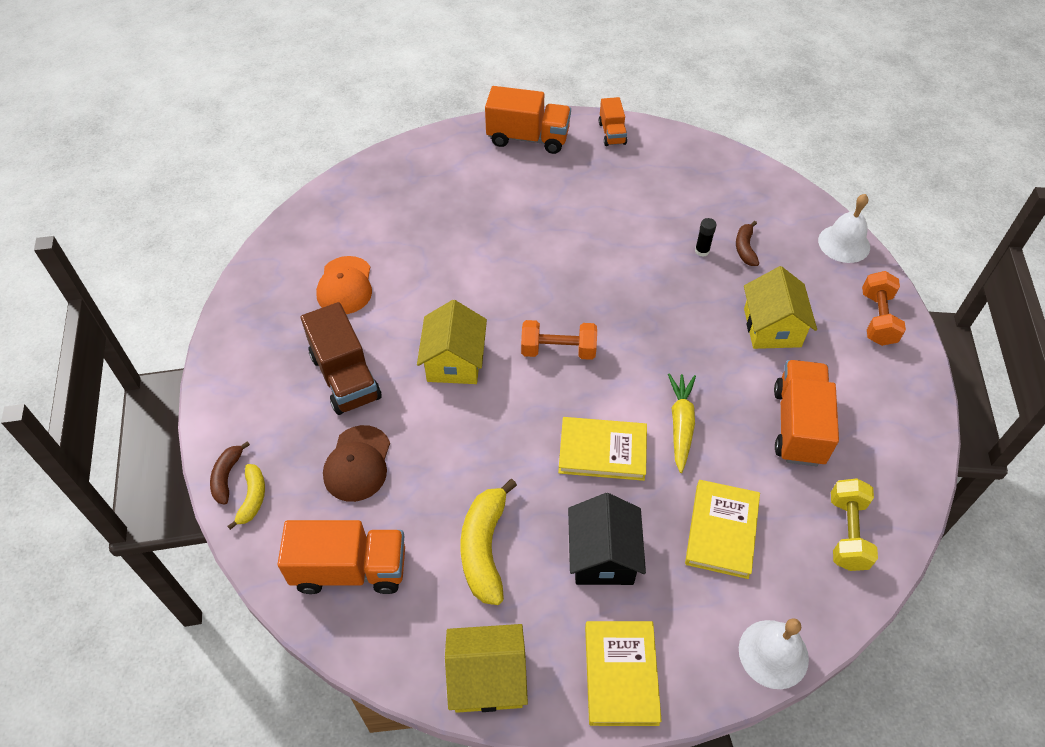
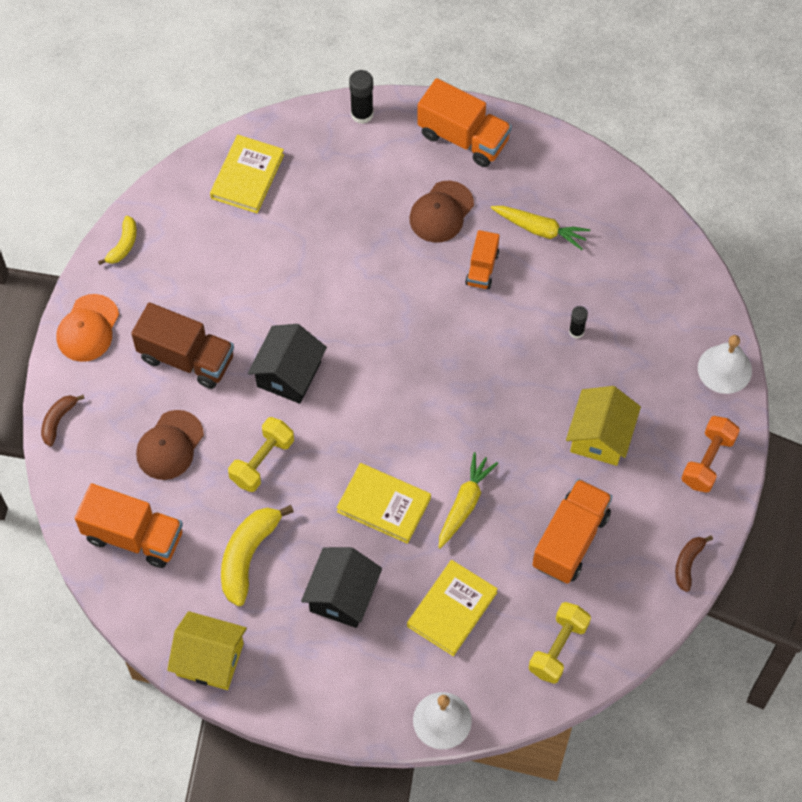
camera: 20 degrees right, 10 degrees up
(252, 498) = (74, 447): yellow banana -> yellow banana (123, 245)
(345, 286) = (217, 260): orange cap -> orange cap (88, 328)
(345, 377) = (186, 358): brown truck -> brown truck turned 60 degrees counterclockwise
(432, 143) = (362, 114): none -> black glue stick
(454, 361) = (289, 374): yellow house -> black house
(461, 449) = (262, 461): none -> yellow dumbbell
(536, 194) = (441, 212): none -> brown cap
(558, 350) = (388, 394): orange dumbbell -> none
(612, 133) = (554, 158): orange truck -> orange truck (482, 268)
(621, 674) = (314, 693): yellow book -> yellow book (247, 176)
(628, 185) = (540, 230): none -> yellow carrot
(745, 248) = (621, 342): brown banana -> brown banana (688, 564)

